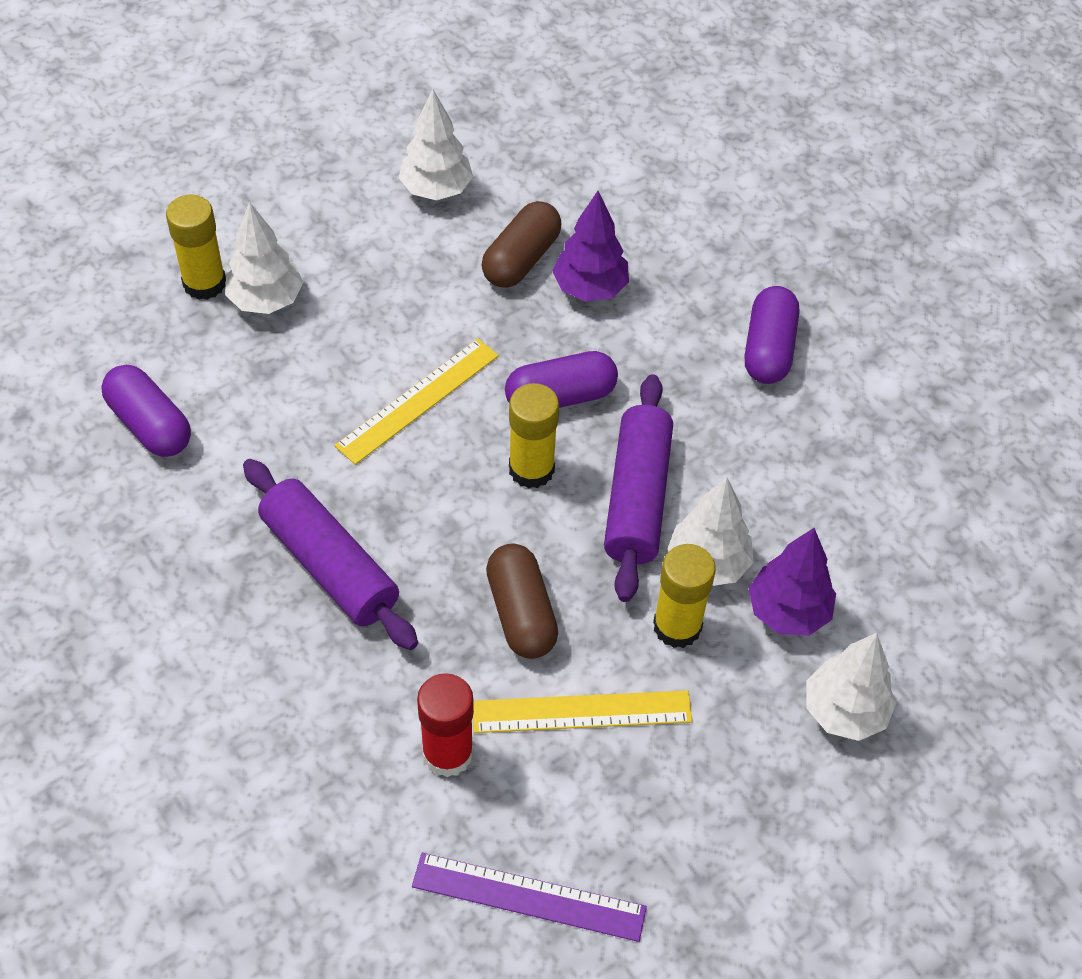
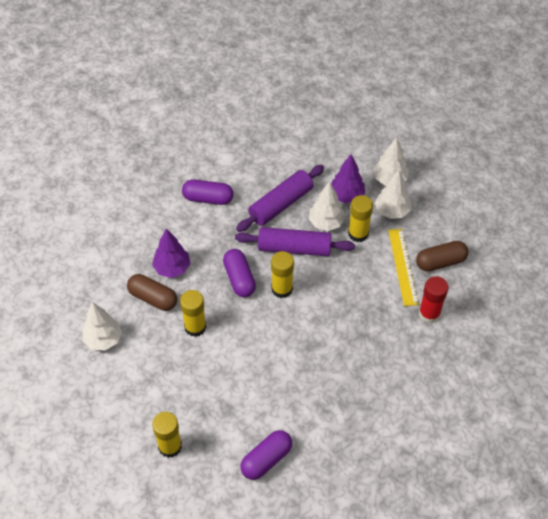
camera: 90 degrees left, 0 degrees up
(266, 300) = (182, 414): white tree -> white tree (392, 211)
(329, 565) = (342, 367): purple rolling pin -> purple rolling pin (281, 204)
(418, 400) = (244, 338): yellow ruler -> none
(450, 322) = (195, 327): none -> yellow glue stick
(521, 613) = (358, 290): brown capsule -> brown capsule (440, 262)
(529, 897) = (486, 282): purple ruler -> none

